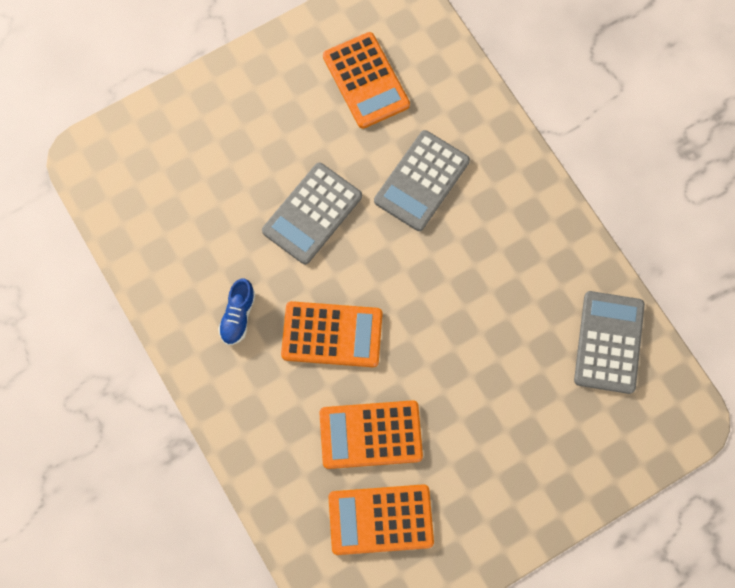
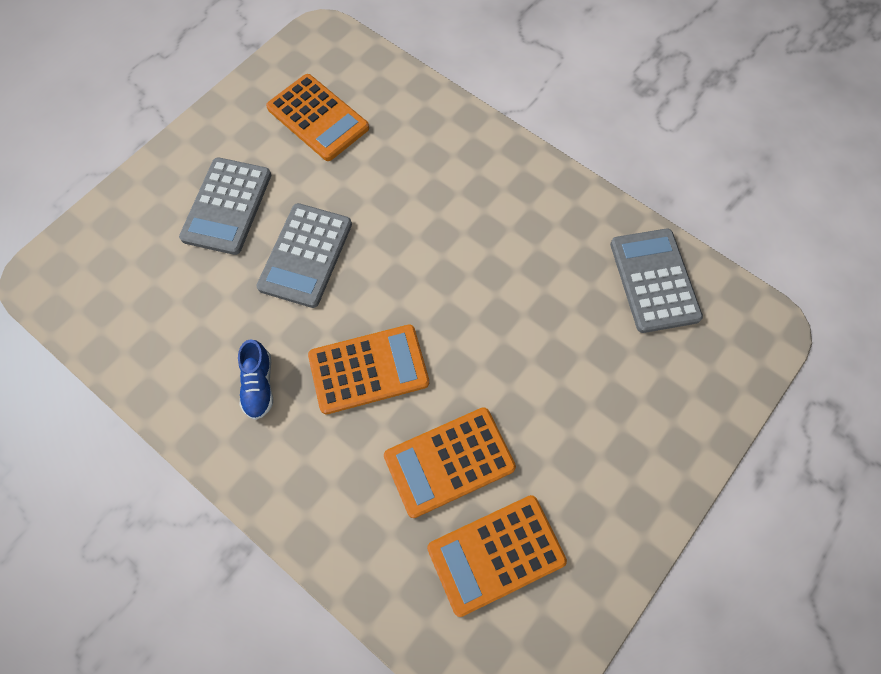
camera: 20 degrees left, 5 degrees down
(421, 181) = (406, 190): grey calculator -> grey calculator (227, 206)

